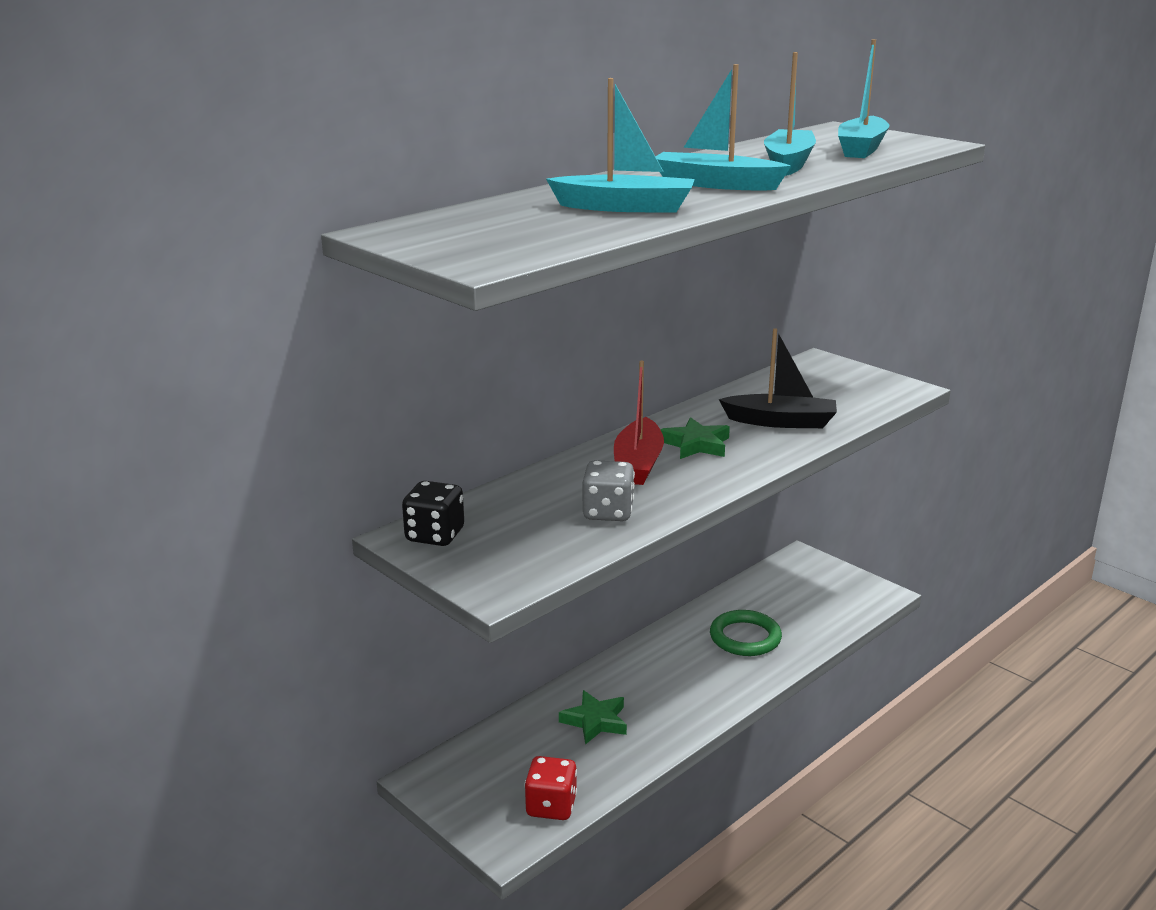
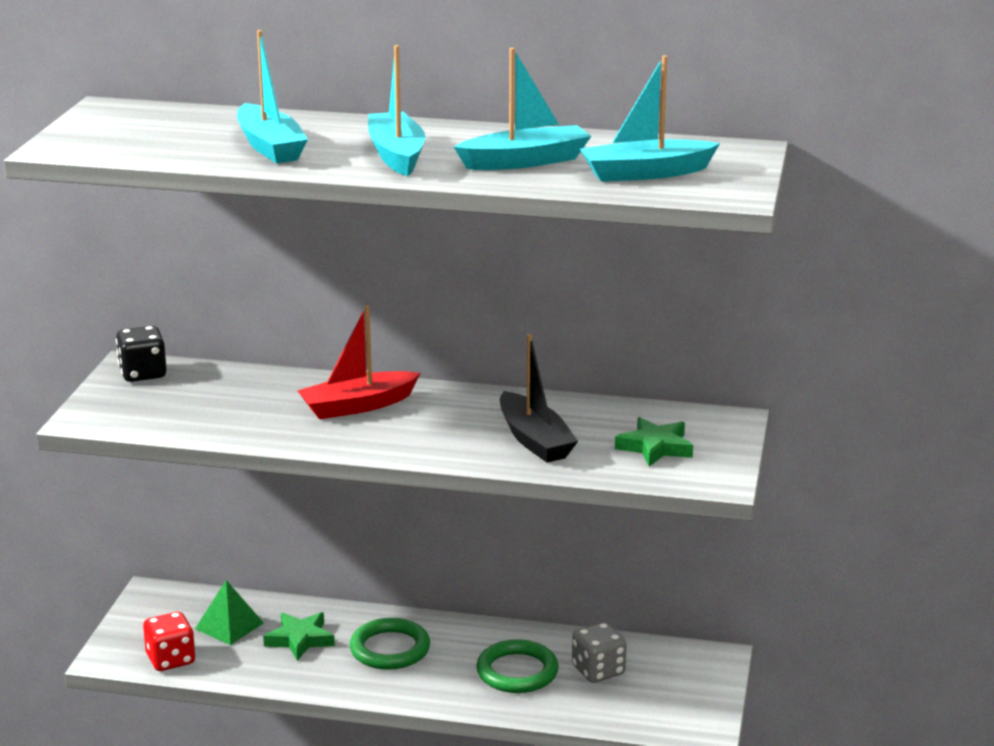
camera: 55 degrees right, 0 degrees up
(531, 752) = (229, 626): none -> green pyramid
(608, 512) = (251, 420): grey dice -> grey dice (598, 671)
(656, 682) = (390, 649): none -> green ring
(696, 444) = (430, 418): green star -> green star (655, 447)

